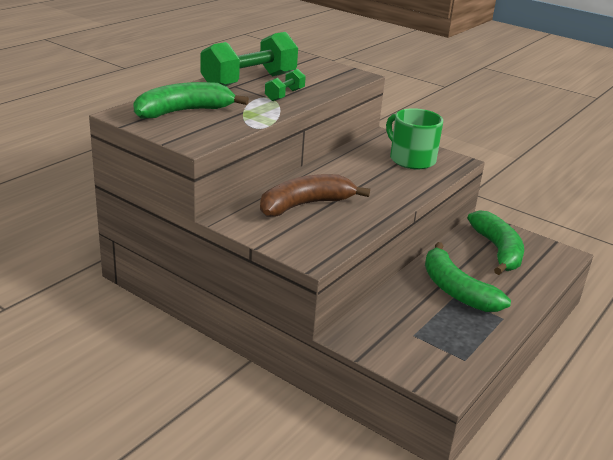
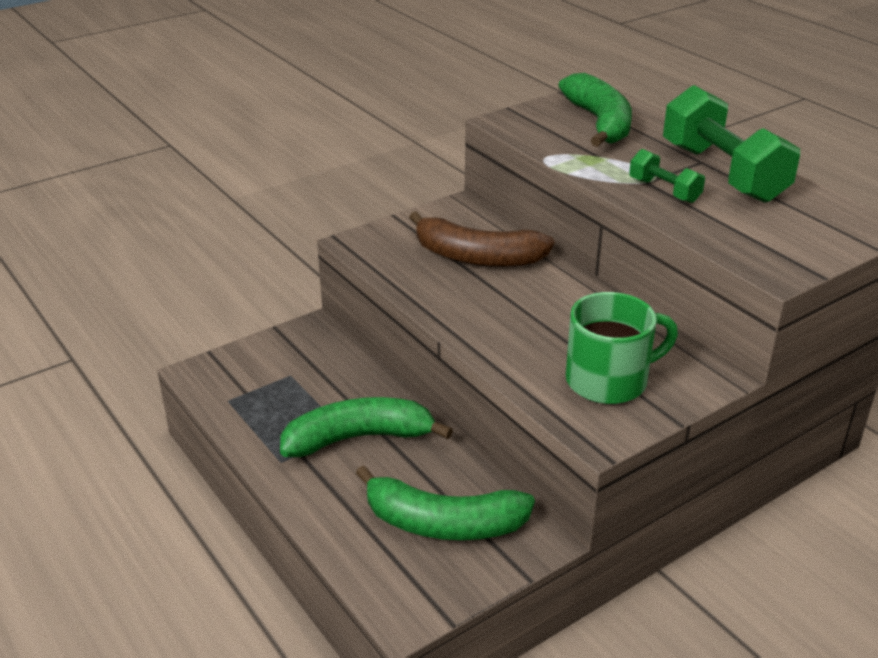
camera: 110 degrees right, 5 degrees up
(305, 205) = (477, 257): brown banana -> brown banana turned 120 degrees clockwise

